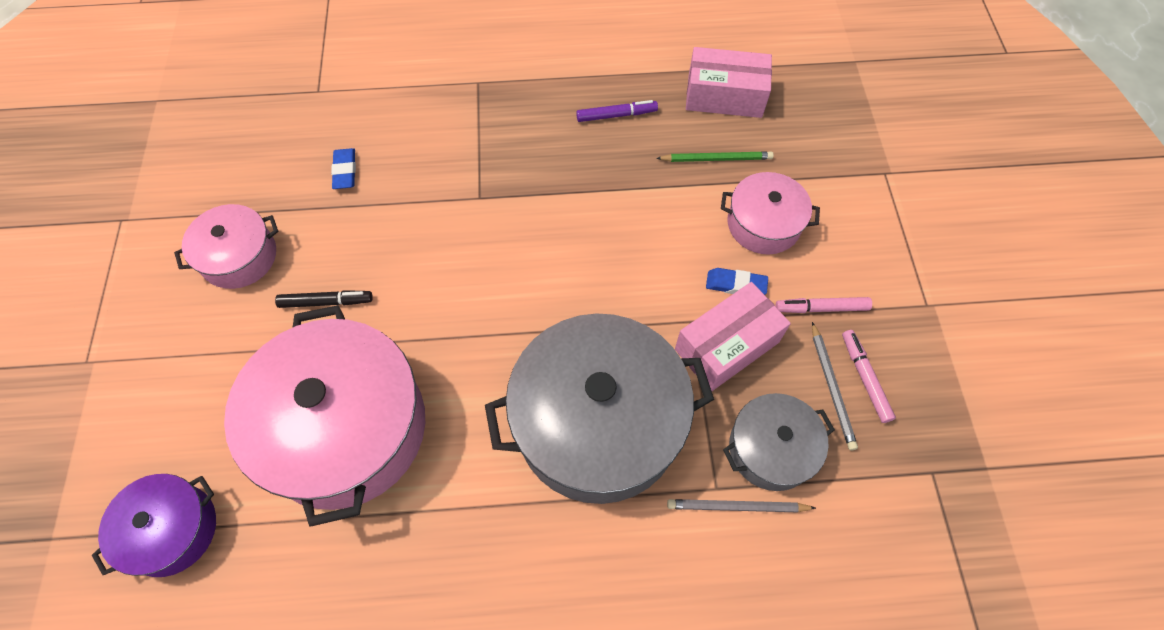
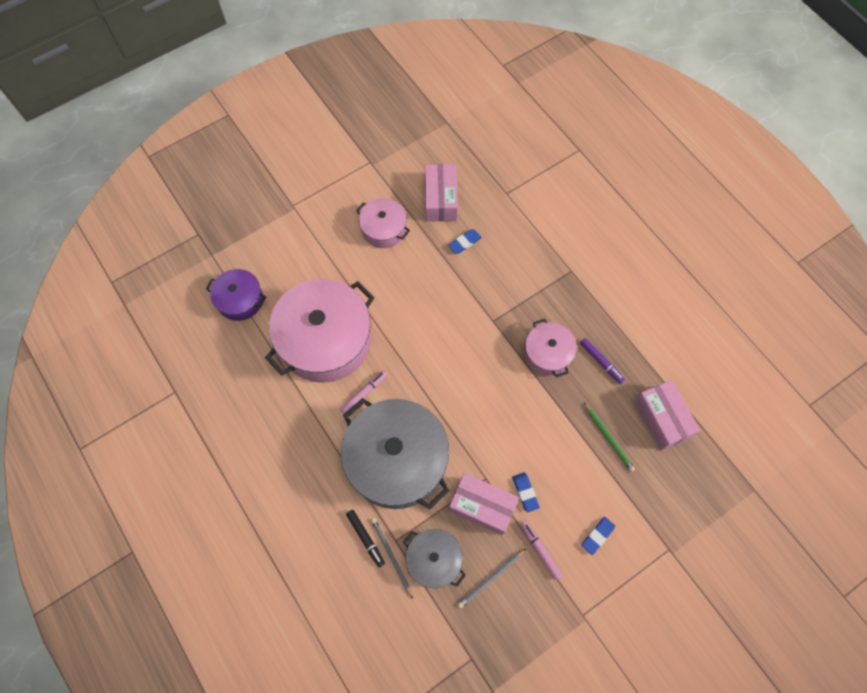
camera: 60 degrees right, 5 degrees up
(259, 166) = (440, 200): none -> pink box
(326, 302) = (384, 286): black marker -> black marker (365, 538)
(763, 224) = (578, 489): pink pot -> pink pot (547, 354)
(833, 235) = (597, 536): none -> blue eraser
(864, 378) = (508, 595): pink marker -> pink marker (364, 393)

